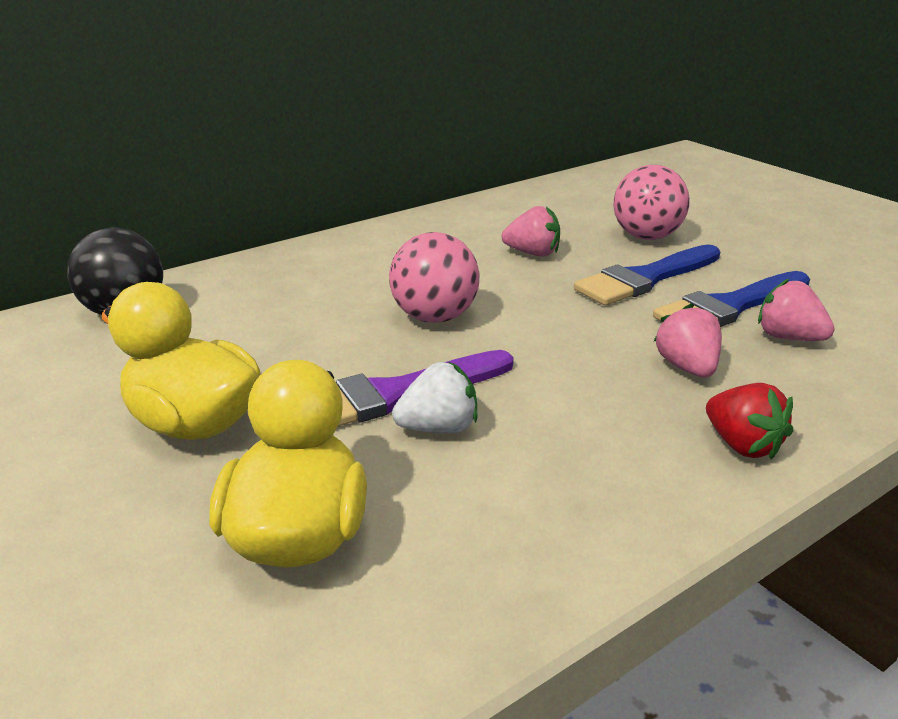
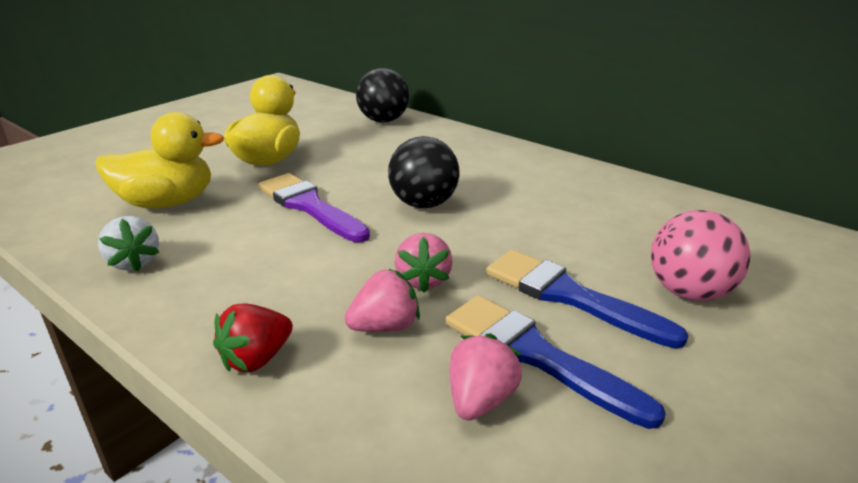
camera: 75 degrees right, 0 degrees up
(434, 317) = (424, 204): pink ball -> black ball
(438, 428) = (271, 225): white strawberry -> white strawberry (134, 262)
(532, 253) = (578, 230): pink strawberry -> pink strawberry (423, 280)

